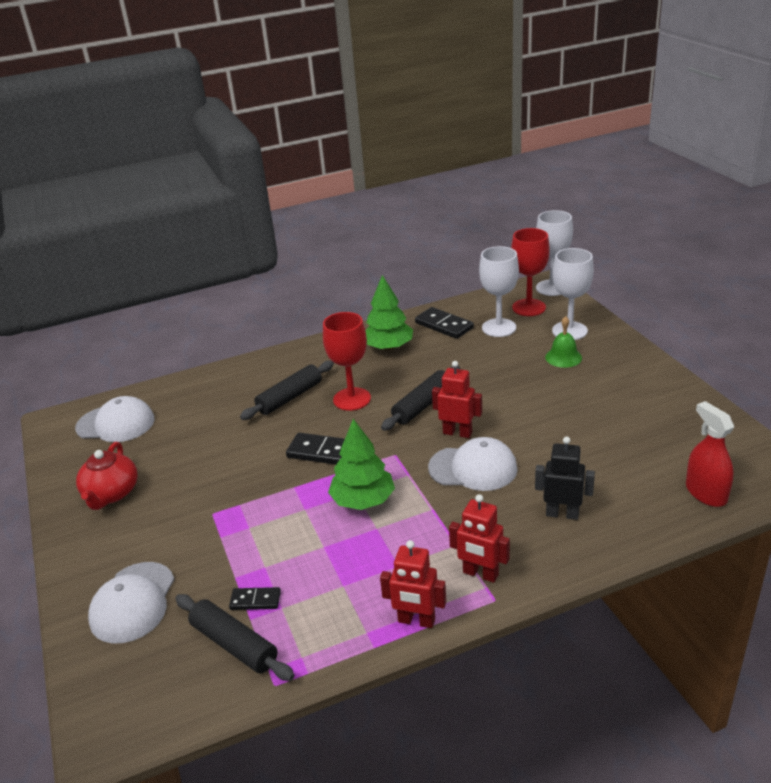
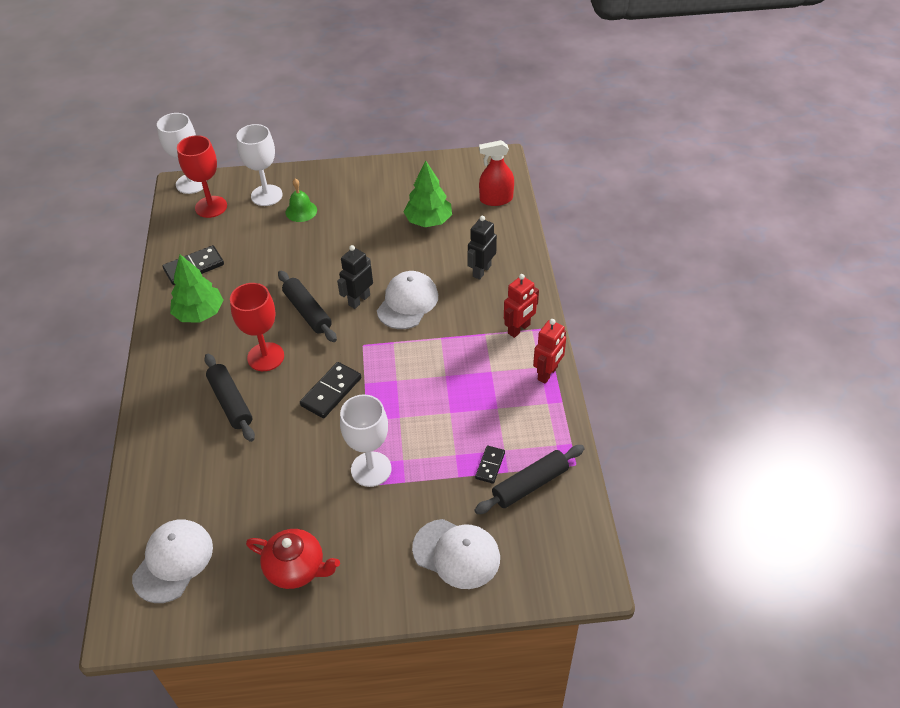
camera: 75 degrees left, 15 degrees up
(363, 500) = (409, 377): green tree -> green tree (428, 221)
(457, 433) = (359, 300): red robot -> black robot
(499, 328) = (227, 234): white goblet -> white goblet (371, 469)

